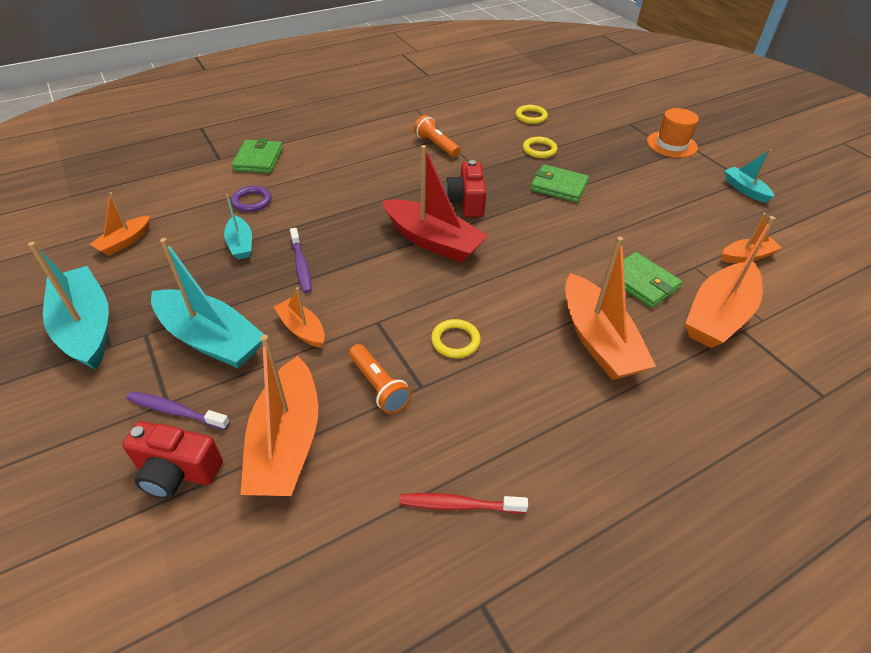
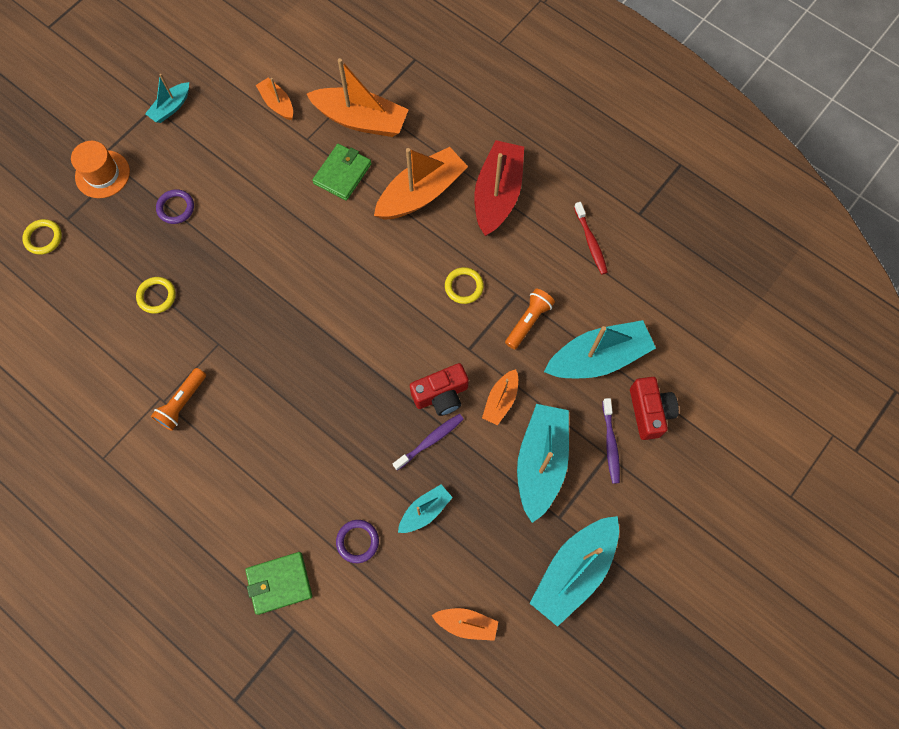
camera: 110 degrees left, 25 degrees up
(287, 442) = (598, 358): orange boat -> turquoise boat
(433, 241) = (352, 345): red boat -> red boat (497, 194)
(466, 202) = (281, 336): red camera -> red camera (441, 395)
(531, 117) = (82, 323): yellow ring -> yellow ring (43, 238)
(558, 186) = (222, 262): green wallet -> none
(626, 173) = (176, 208): none -> purple ring

